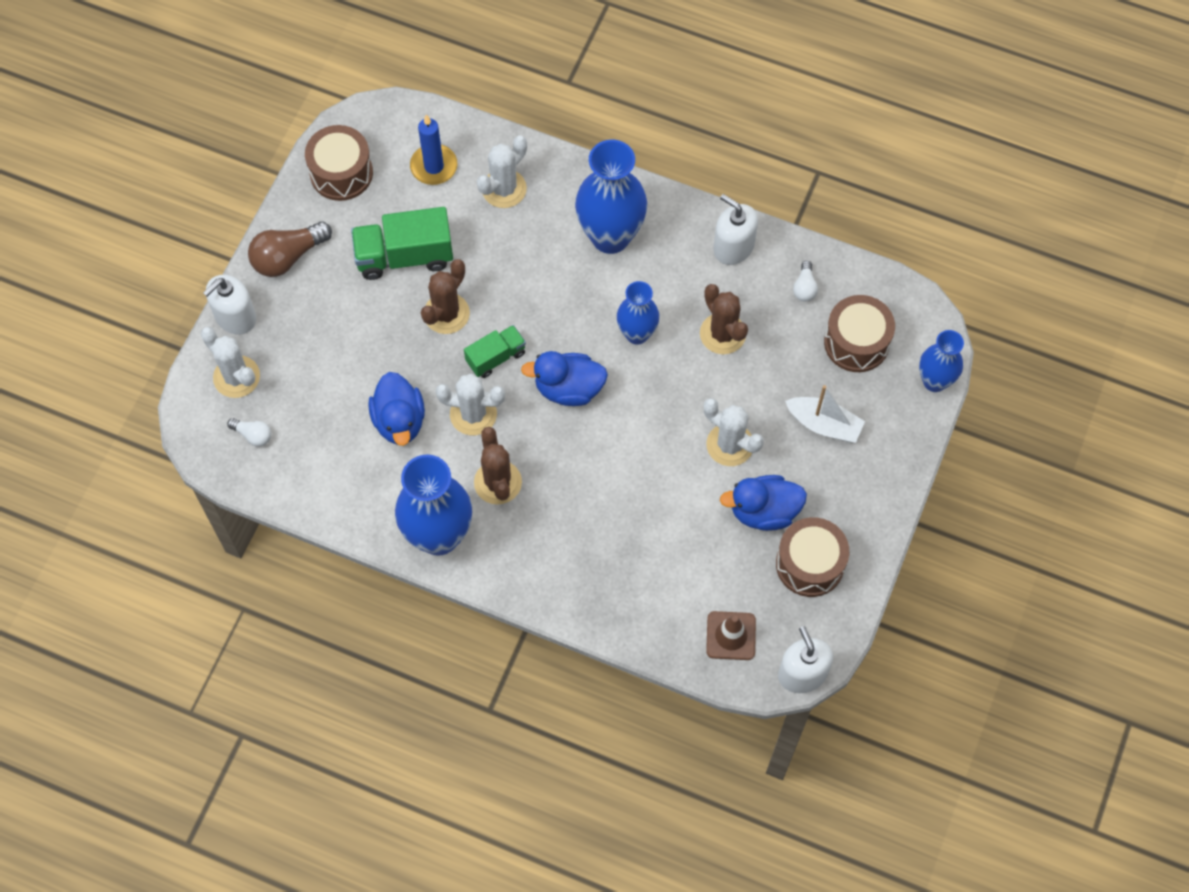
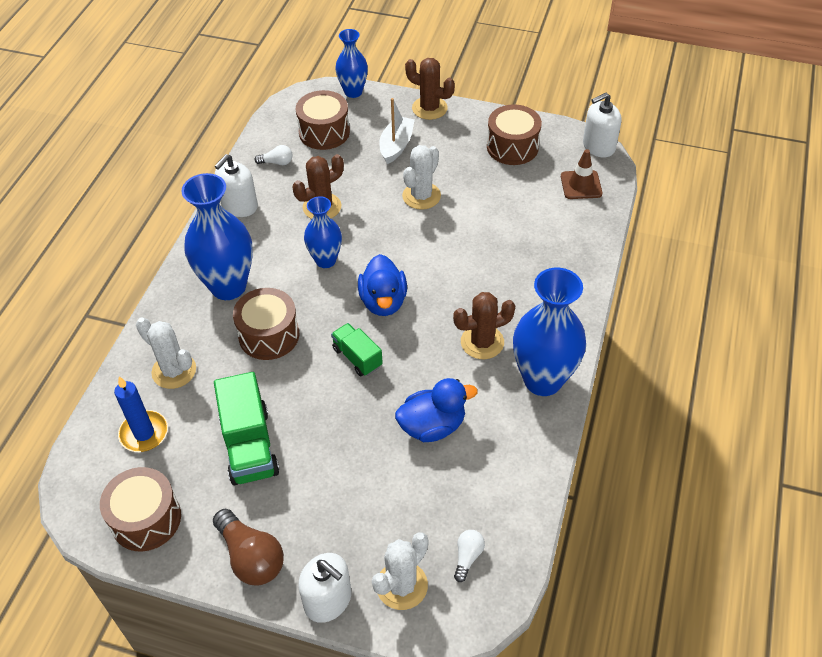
camera: 95 degrees left, 15 degrees down
(446, 314) = (313, 401): brown cactus -> brown cactus (429, 108)
(473, 414) = (417, 368): white cactus -> none
(537, 275) = (269, 335): none -> brown drum
(763, 511) = (475, 173): blue duck -> none

